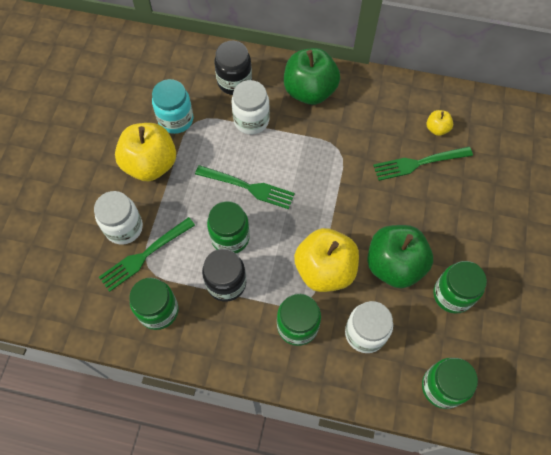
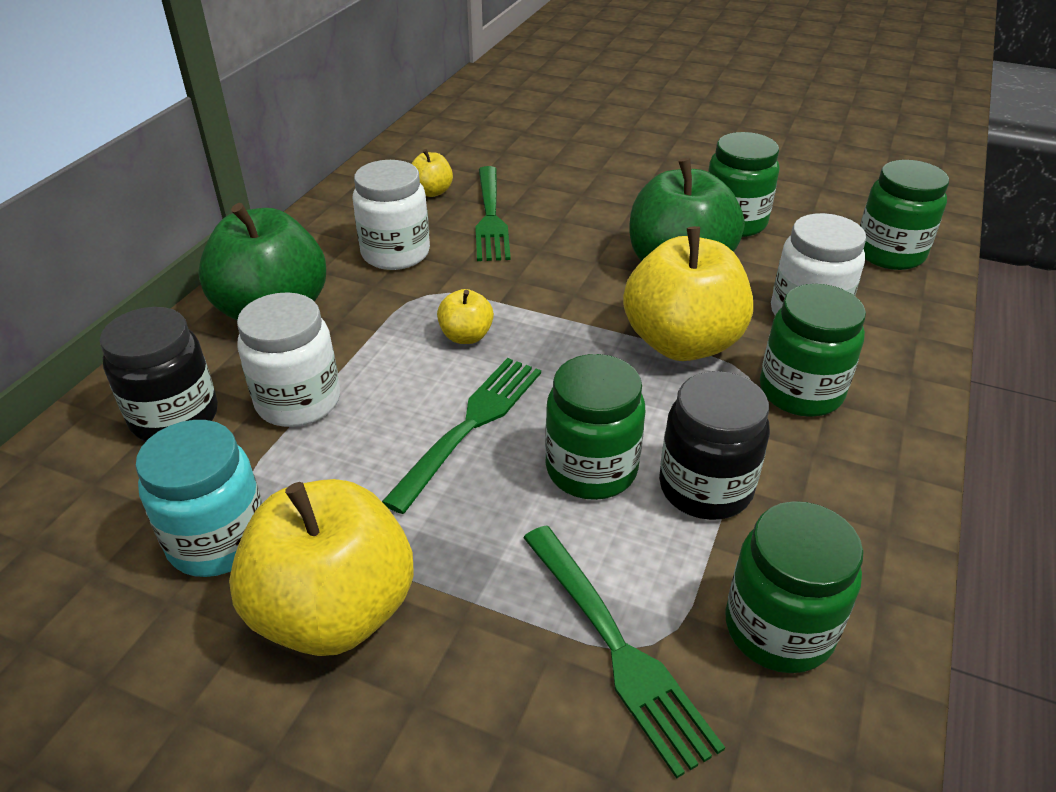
camera: 80 degrees left, 25 degrees down
(124, 227) = (521, 695): white jar -> white jar (395, 253)
(308, 173) = (466, 336): none -> yellow apple

